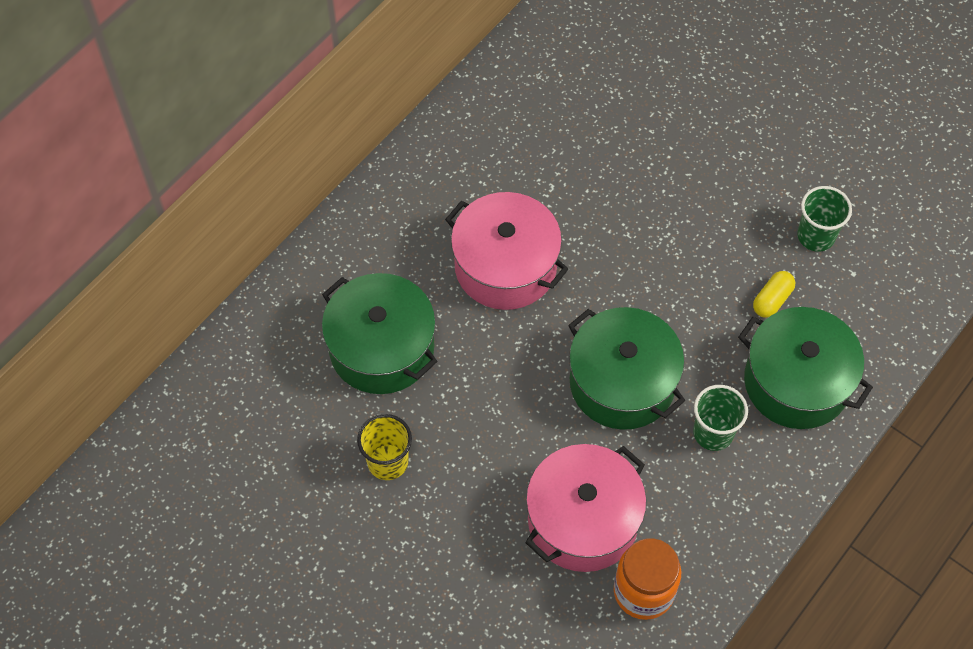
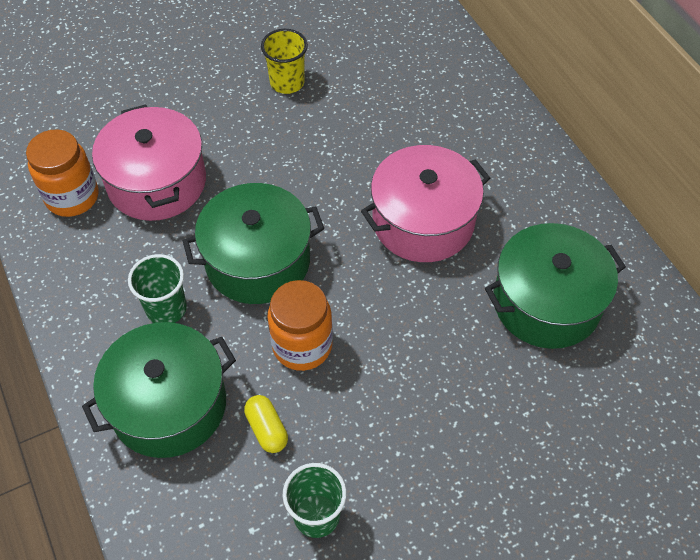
camera: 115 degrees right, 5 degrees down
(382, 348) = (388, 111): green pot -> green pot (546, 303)
(685, 308) = (302, 346): none -> orange jar

